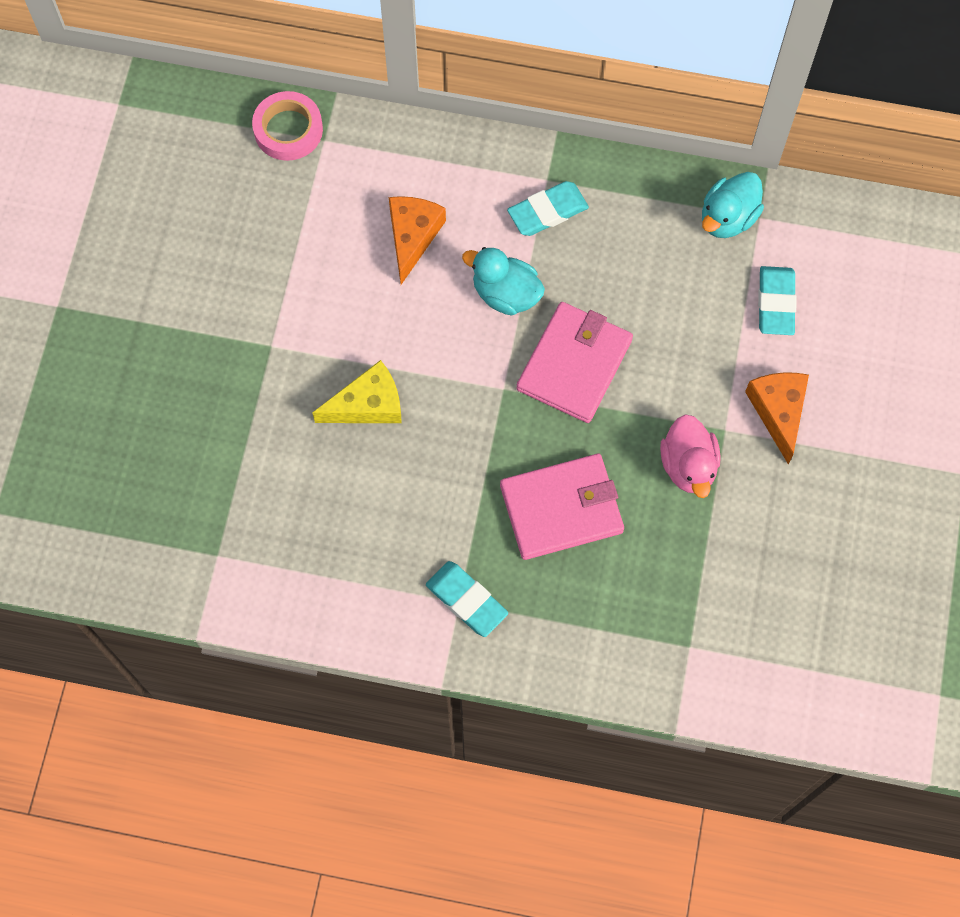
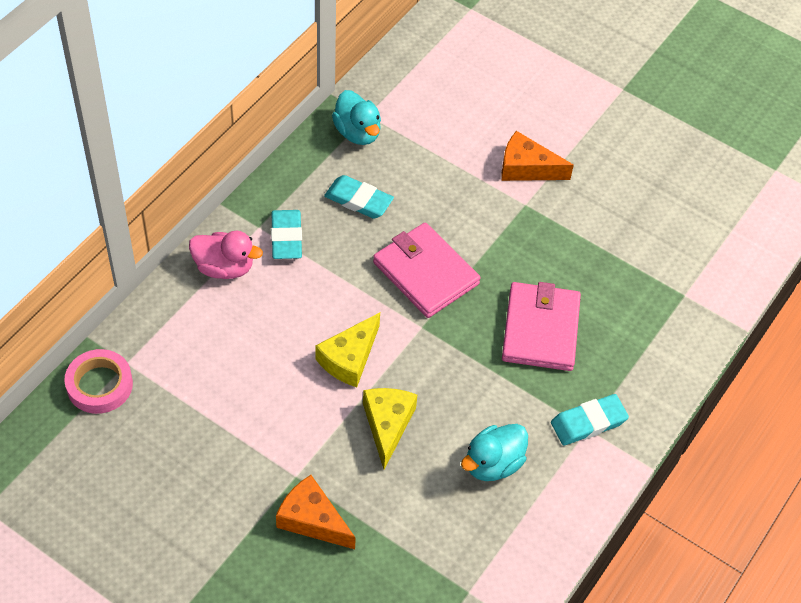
camera: 70 degrees left, 15 degrees down
(412, 236) = (254, 335): orange cheese -> orange cheese (312, 520)
(429, 336) = (349, 358): none -> yellow cheese
(505, 294) = (341, 293): turquoise duck -> turquoise duck (493, 464)
(688, 465) = (543, 237): pink duck -> pink duck (224, 267)
(776, 303) = (441, 134): turquoise eraser -> turquoise eraser (358, 200)

